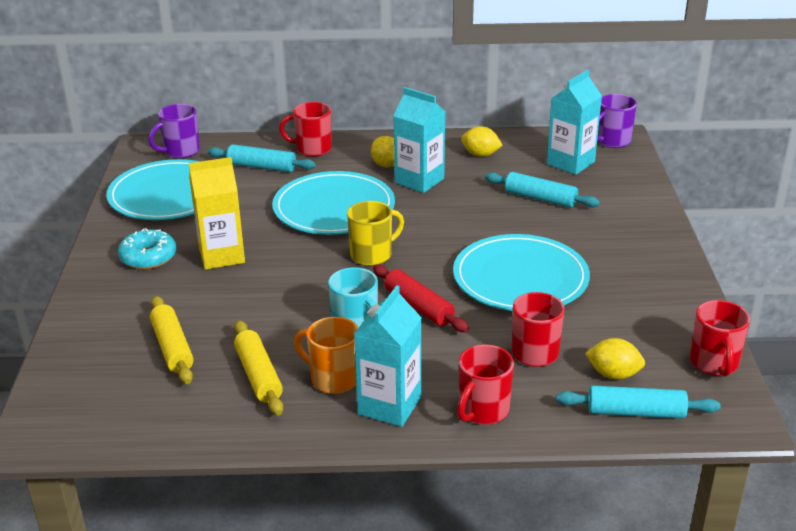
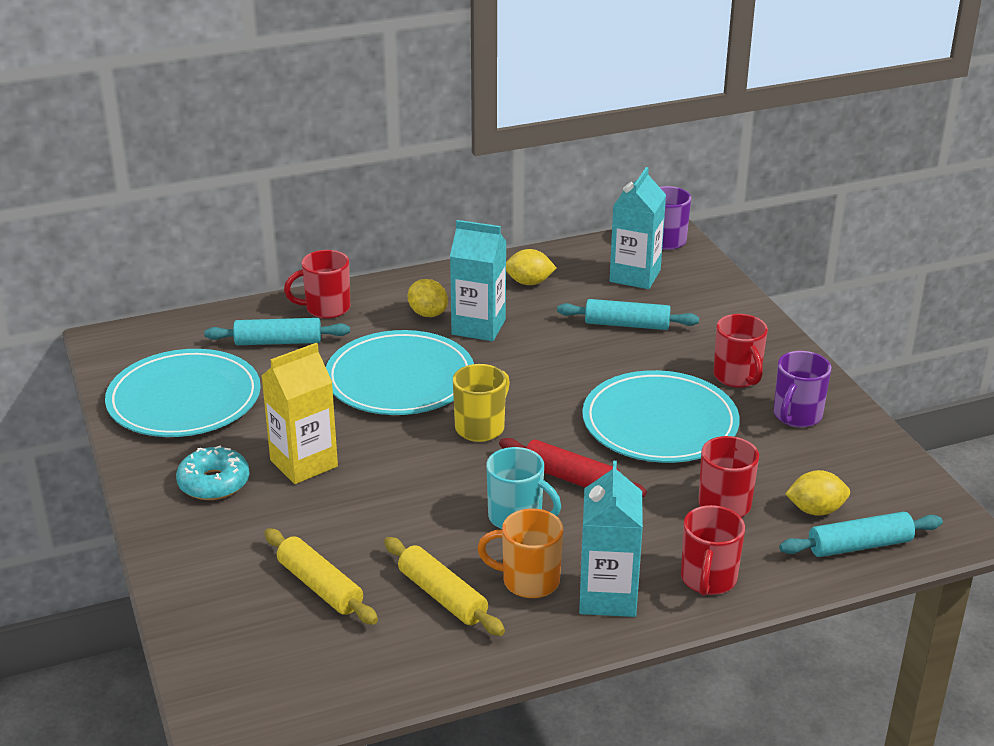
camera: 20 degrees left, 0 degrees up
(180, 151) = (161, 339): purple mug -> purple mug (796, 416)
(714, 364) = (906, 477): red mug -> red mug (737, 377)

